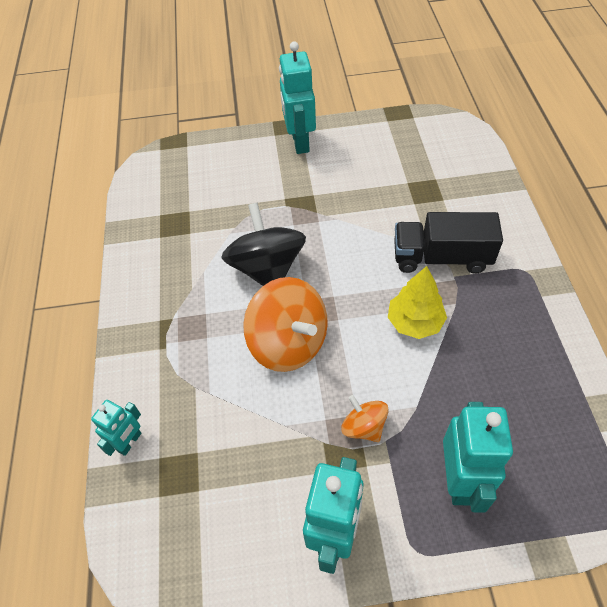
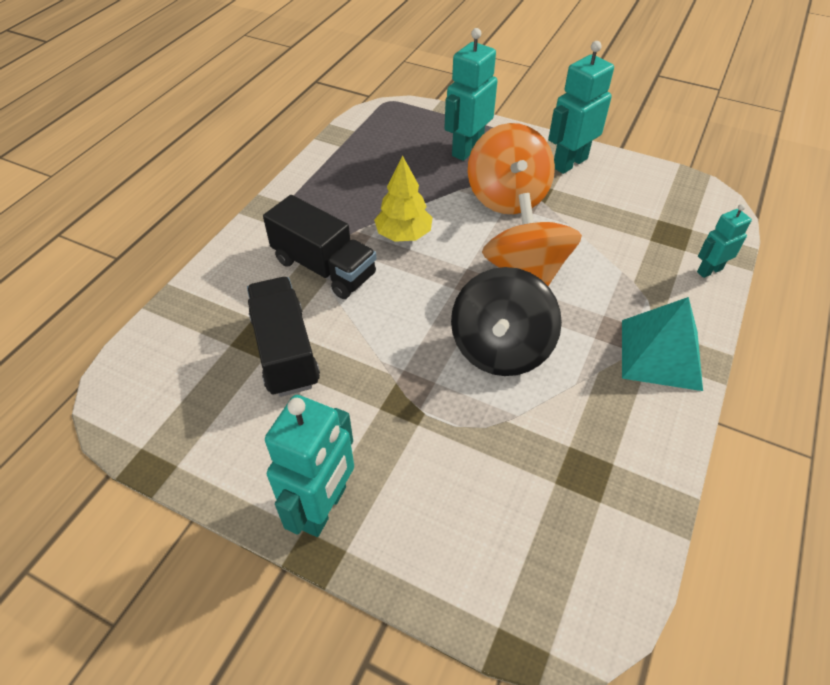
camera: 150 degrees left, 5 degrees down
(151, 327) = (660, 354): none -> turquoise pyramid
(364, 427) = (507, 197): orange spinning top -> orange spinning top, size x1.91
(399, 193) = (285, 351): none -> black truck

